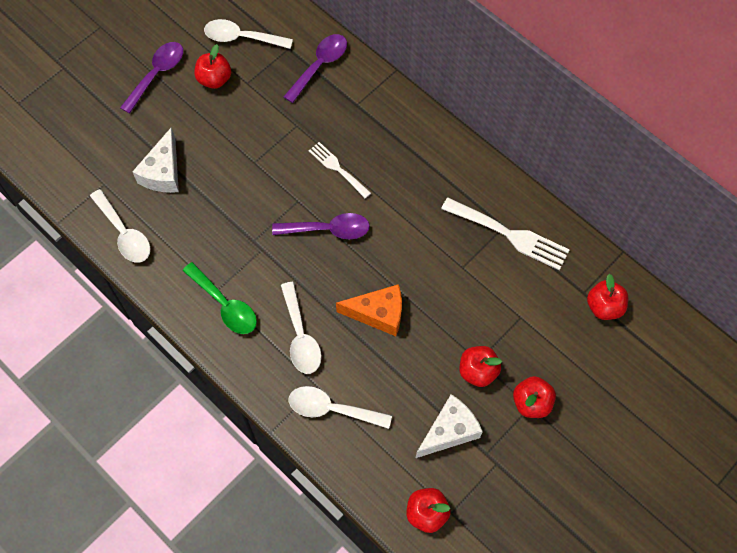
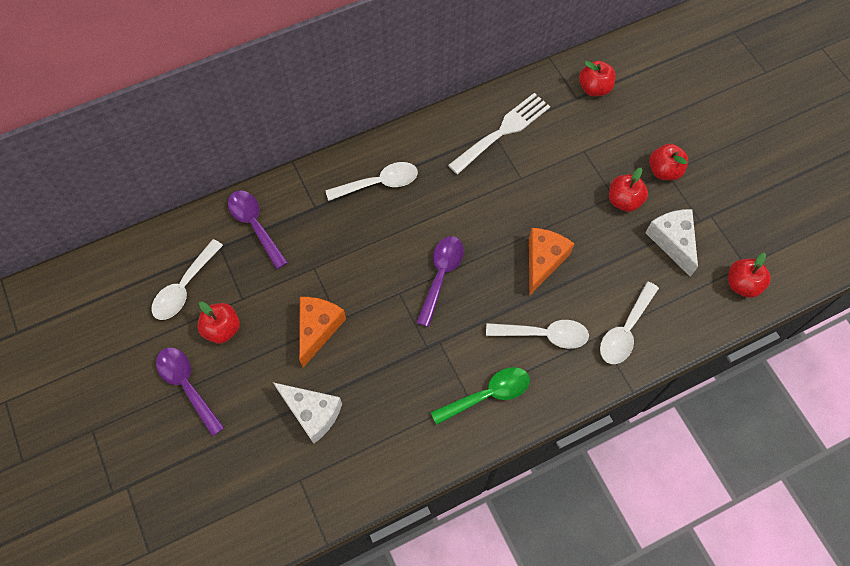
camera: 70 degrees left, 0 degrees up
(124, 233) = (369, 473): white spoon -> white spoon (379, 183)
(240, 149) = (318, 329): none -> orange cheese
(337, 168) = (378, 246): white fork -> none

